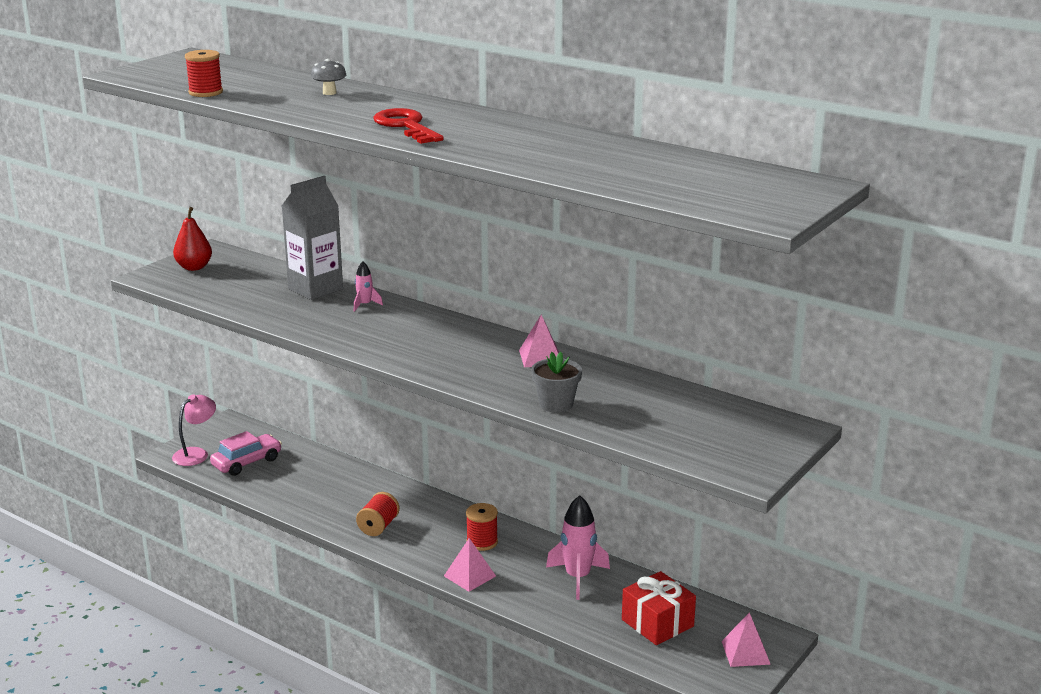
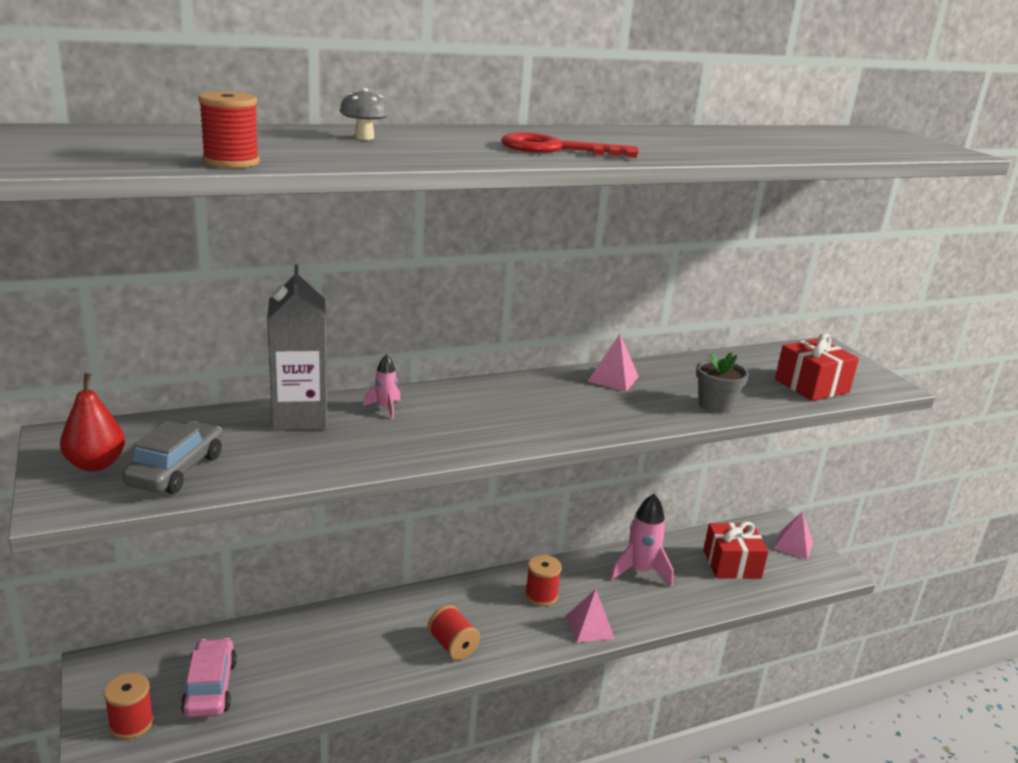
camera: 60 degrees left, 0 degrees up
(196, 454) = (131, 723): pink lamp -> red spool
(212, 285) = (176, 470): none -> grey car
(676, 436) = (811, 386): none -> red gift

